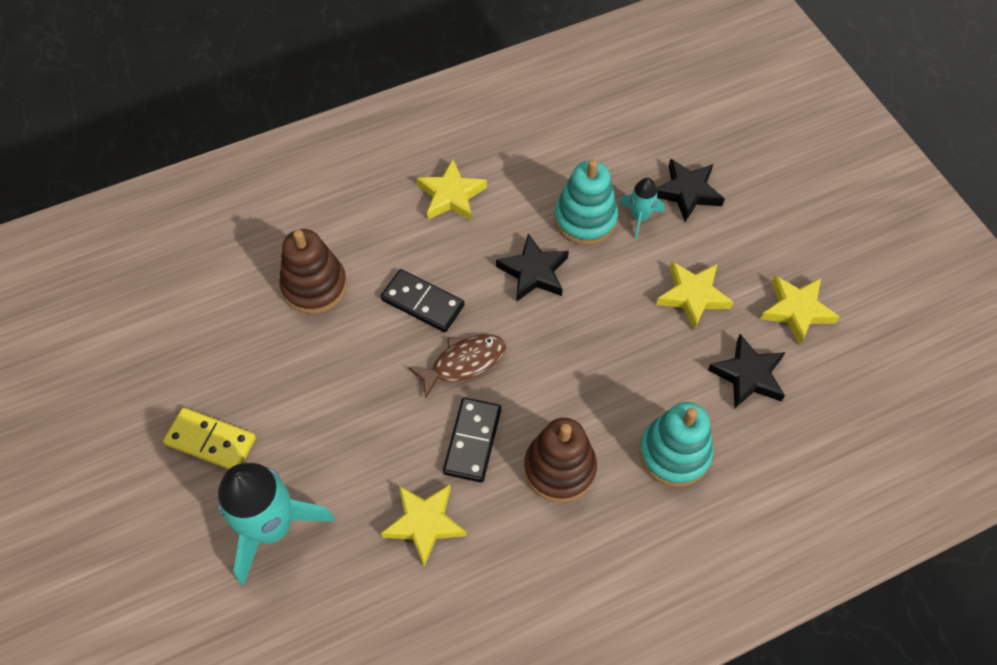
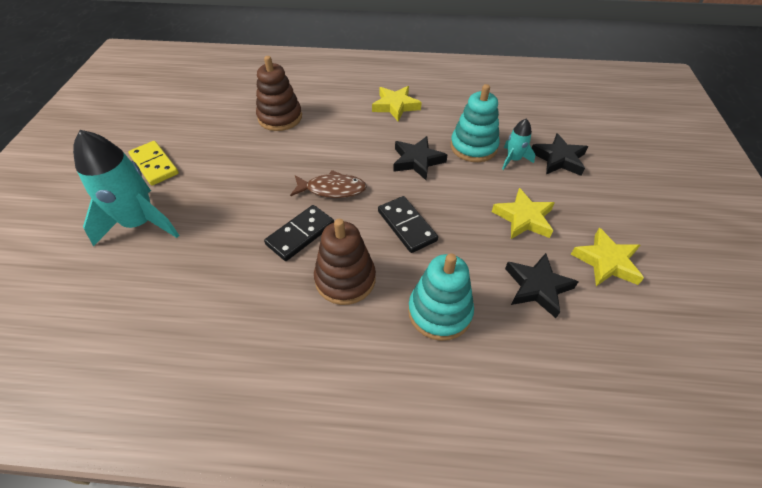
camera: 30 degrees right, 10 degrees down
(422, 303) = (334, 149): black domino -> black domino (406, 226)
(424, 523) = (228, 267): yellow star -> none

